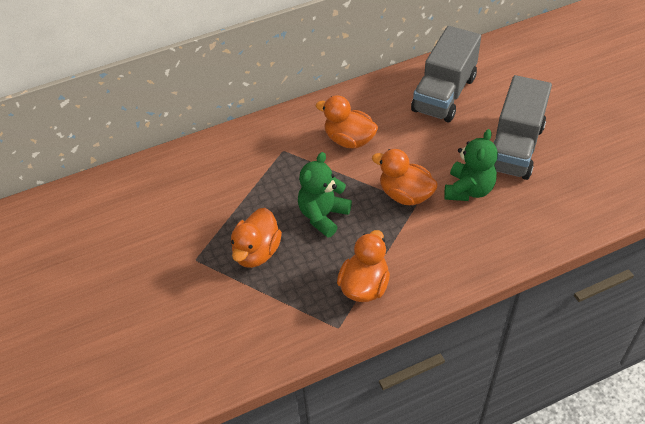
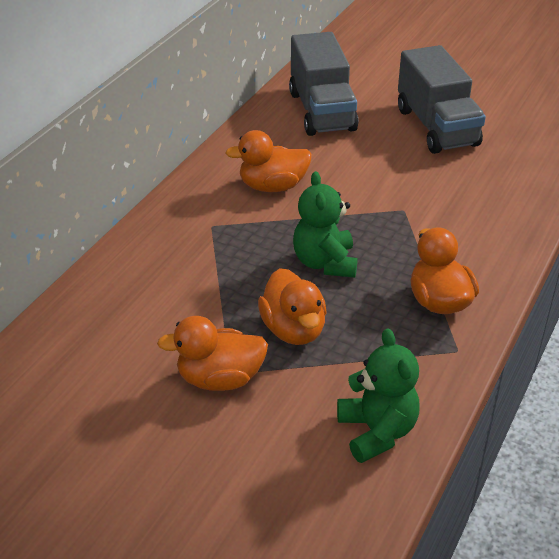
camera: 40 degrees left, 10 degrees down
(405, 195) = (384, 207): orange duck -> orange duck (220, 379)
(468, 190) = (437, 177): green teddy bear -> green teddy bear (377, 431)

